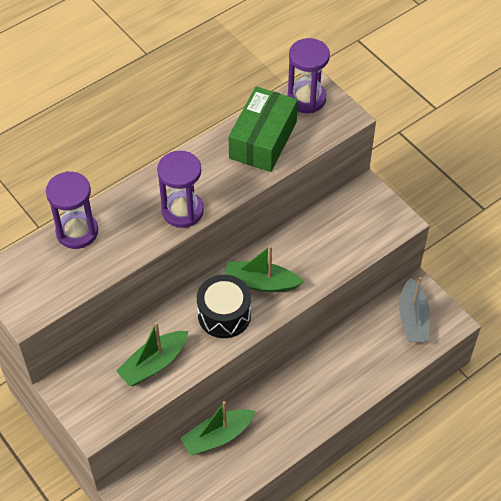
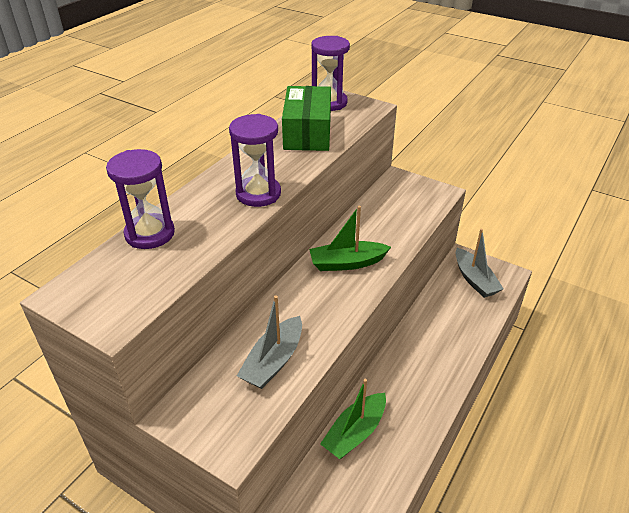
camera: 20 degrees left, 15 degrees down
(154, 364) = (273, 361): green boat -> grey boat
(224, 315) = (326, 297): black drum -> none

